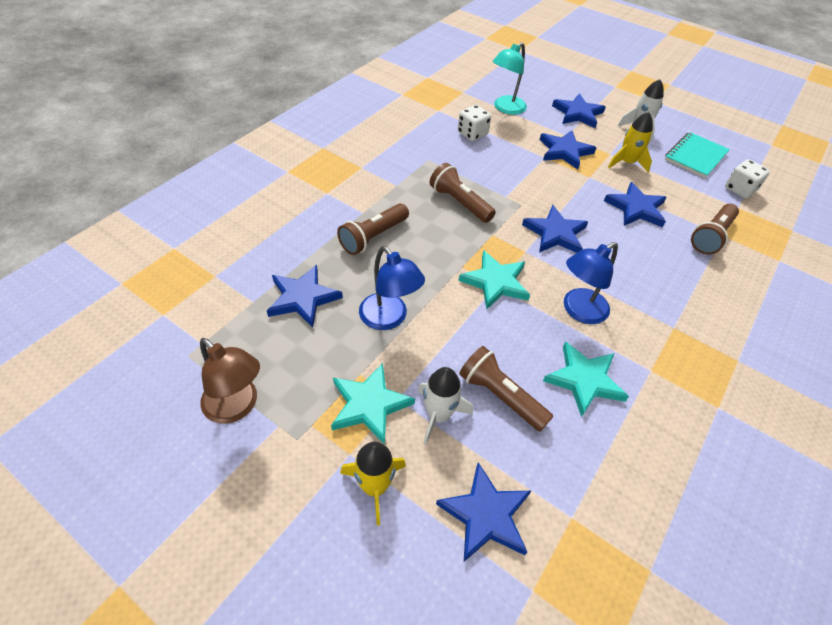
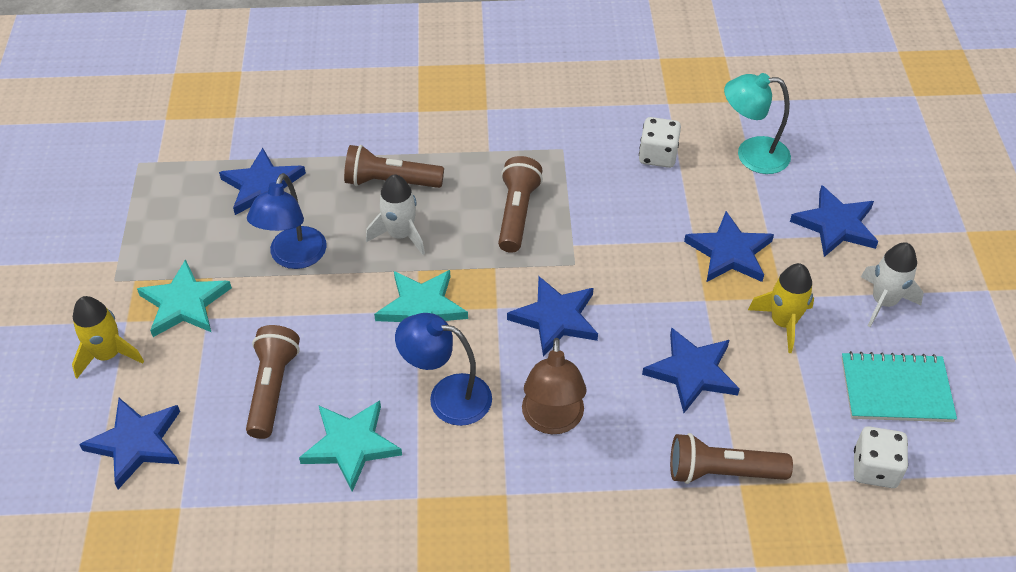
camera: 55 degrees right, 0 degrees up
(237, 407) = (114, 225): brown lamp -> brown lamp (552, 420)
(438, 415) = (213, 355): white rocket -> white rocket (400, 234)

